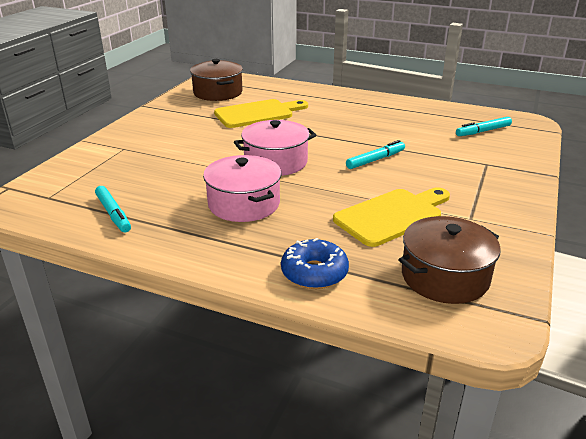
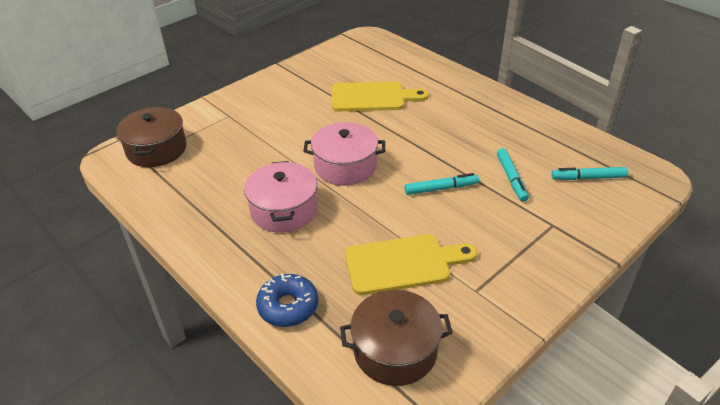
camera: 25 degrees right, 10 degrees up
(113, 214) = (177, 191): turquoise marker -> turquoise marker (511, 178)
(218, 92) = (354, 60): brown pot -> brown pot (157, 149)

